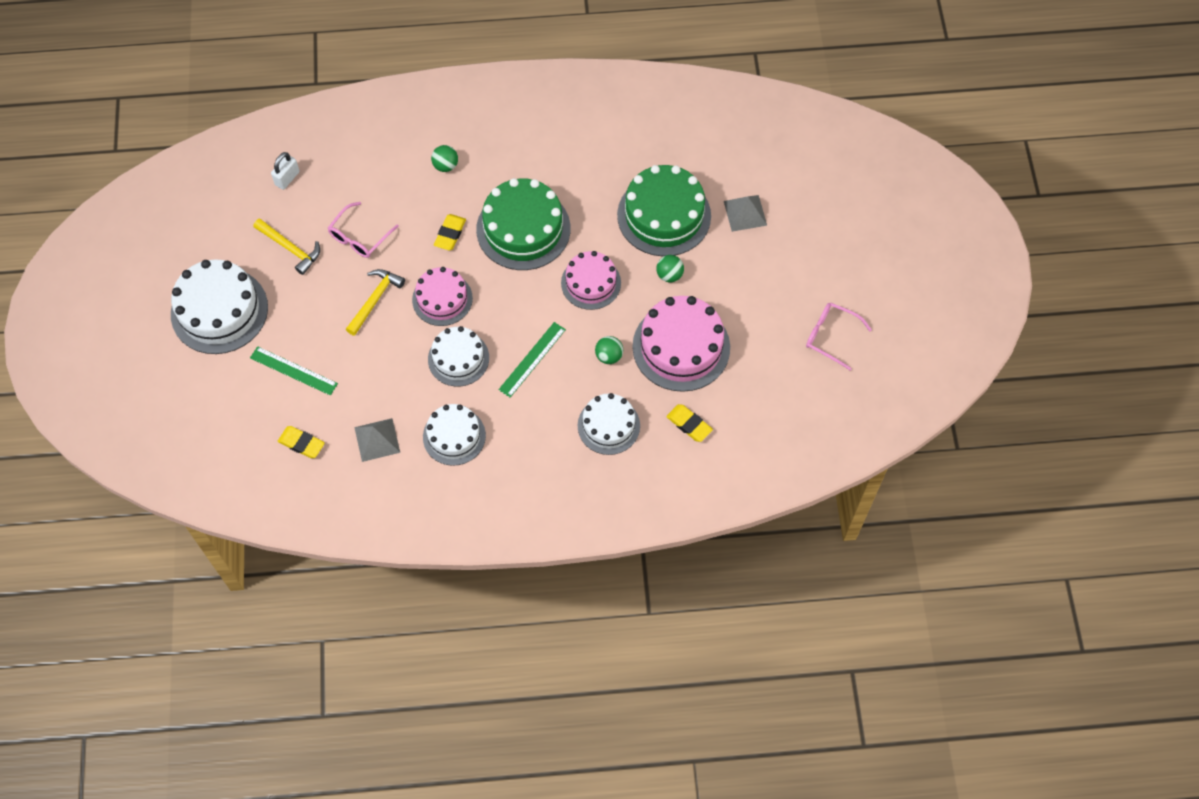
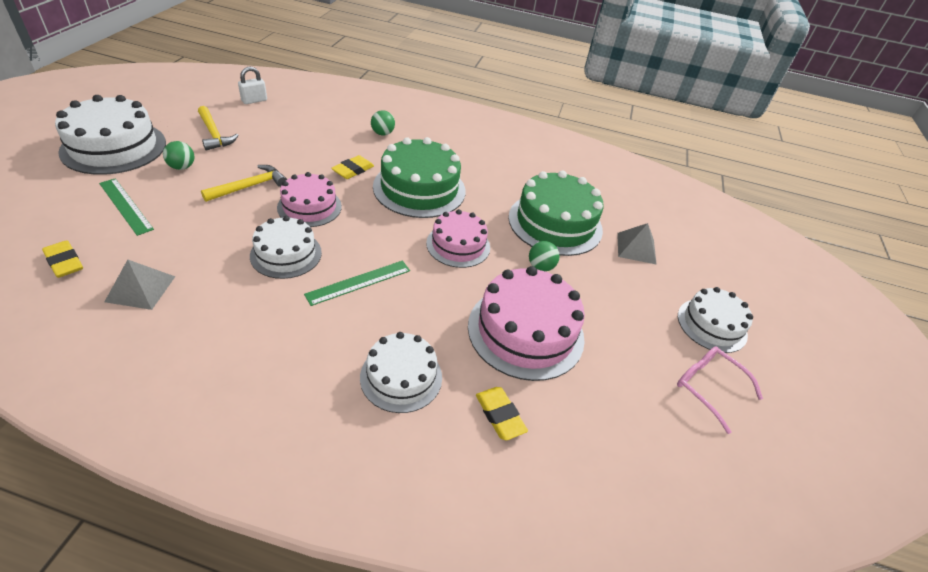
camera: 15 degrees right, 20 degrees down
(359, 237) = (276, 147): pink glasses -> none
(454, 436) = (222, 317): white cake -> white cake (712, 325)
(609, 356) = (441, 310): green ball -> green ball (182, 167)

